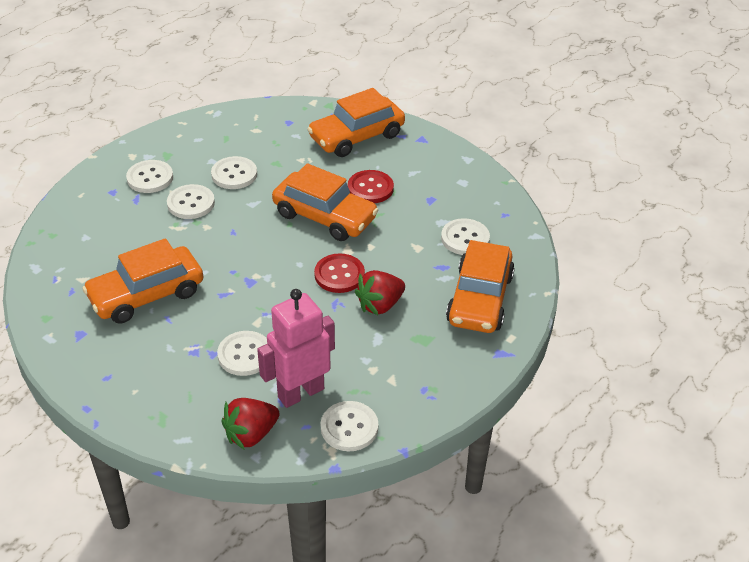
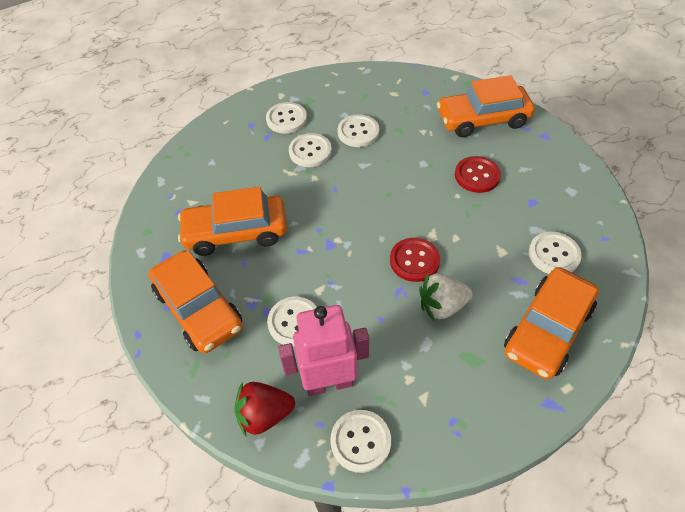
camera: 25 degrees right, 10 degrees up
(324, 216) = (423, 194): orange car -> orange car (199, 309)
(380, 305) = (442, 306): red strawberry -> white strawberry

